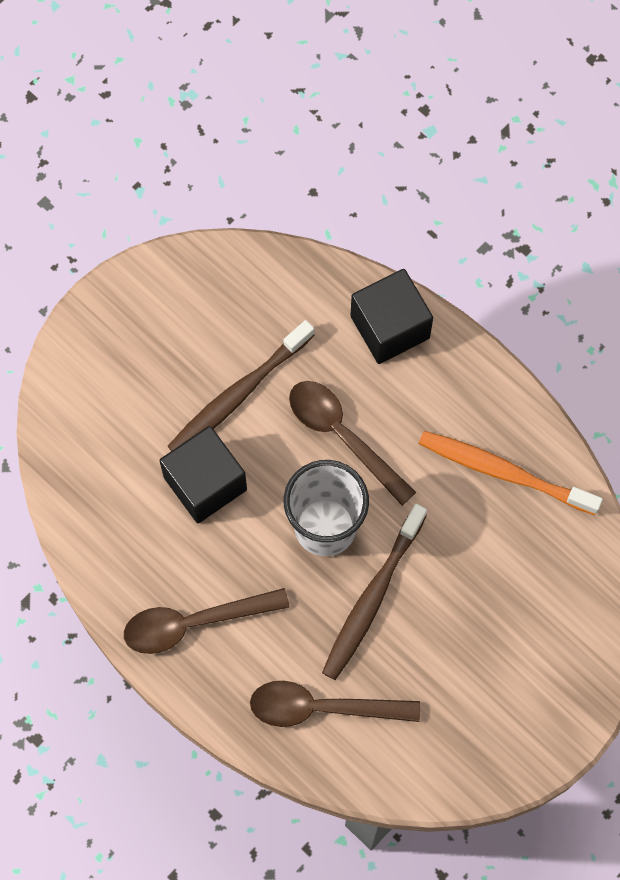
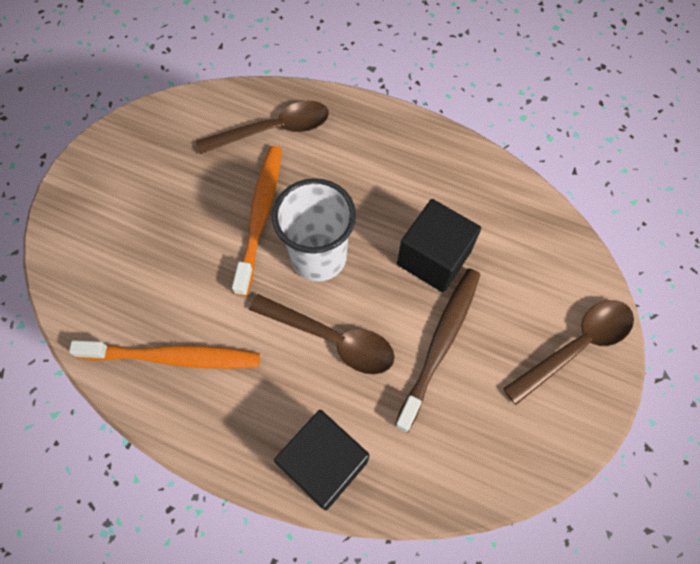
camera: 160 degrees right, 5 degrees down
(193, 623) = (394, 154): brown spoon -> brown spoon (576, 346)
(372, 598) = (260, 216): brown toothbrush -> orange toothbrush

